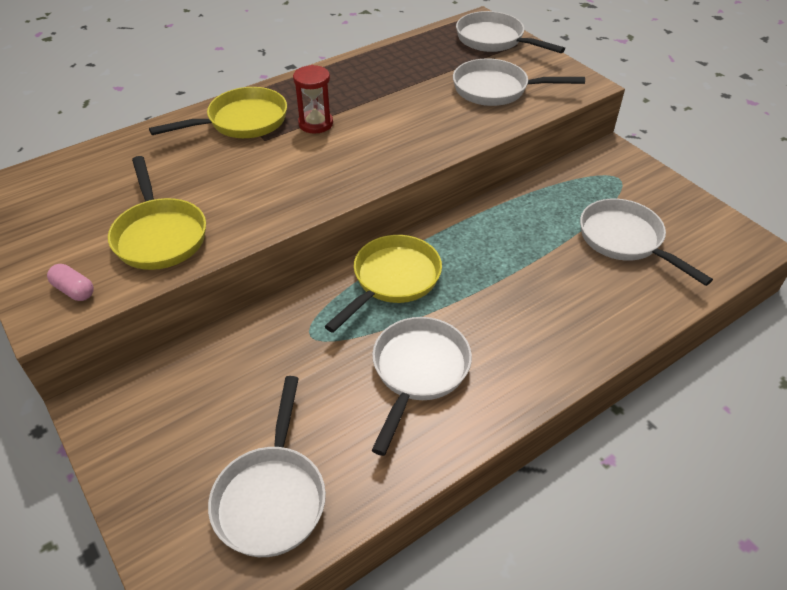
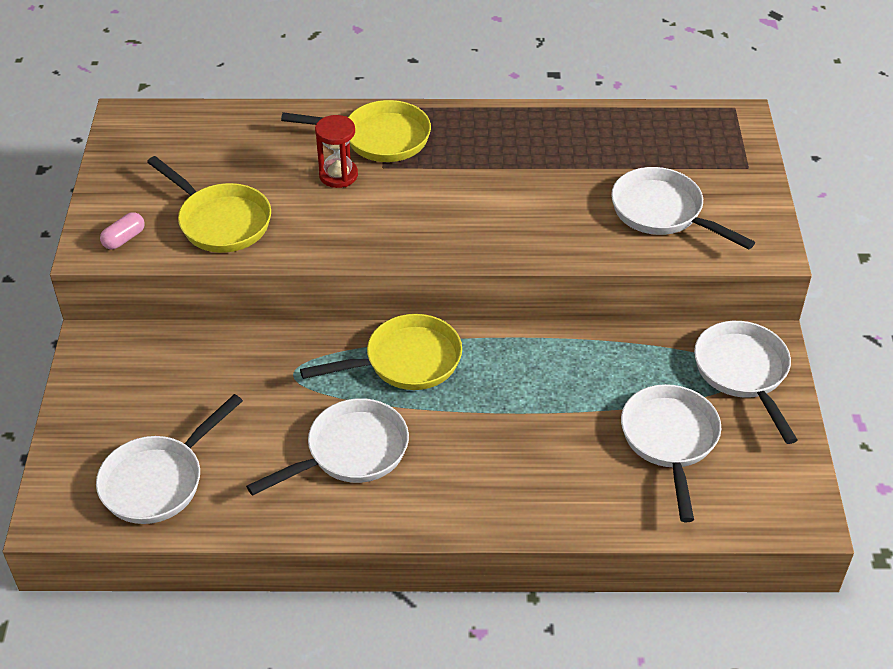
camera: 35 degrees right, 0 degrees up
(74, 290) = (124, 239): pink capsule -> pink capsule turned 60 degrees clockwise
(159, 235) = (220, 221): yellow pan -> yellow pan turned 60 degrees counterclockwise
(316, 124) = (444, 171): red hourglass -> red hourglass (338, 175)
(494, 40) = (728, 150): white pan -> white pan (743, 373)

